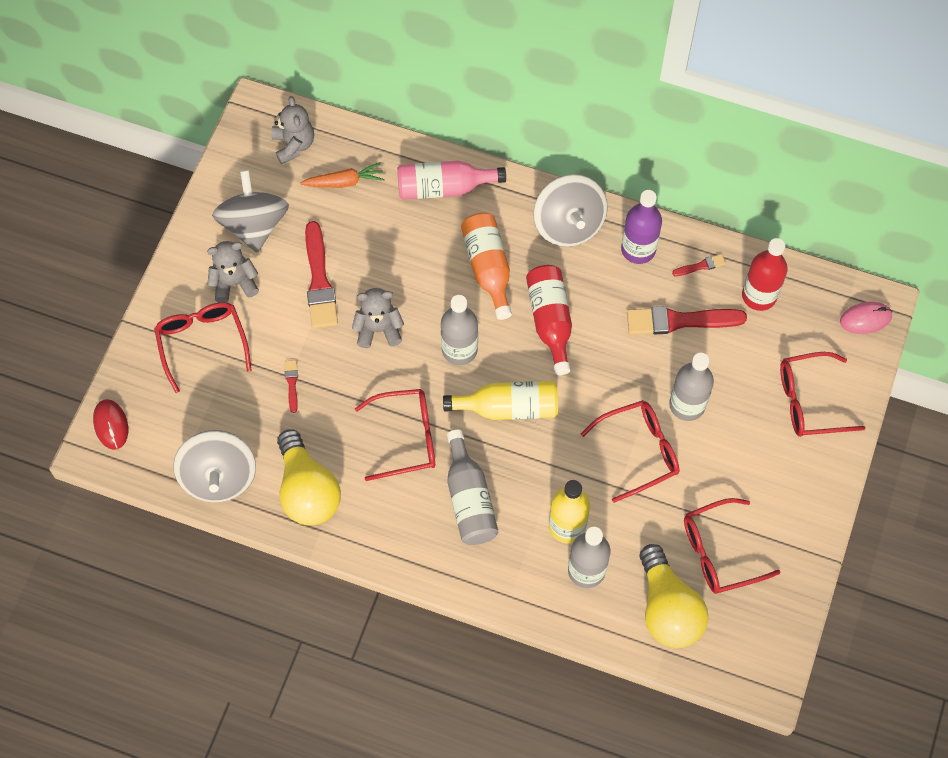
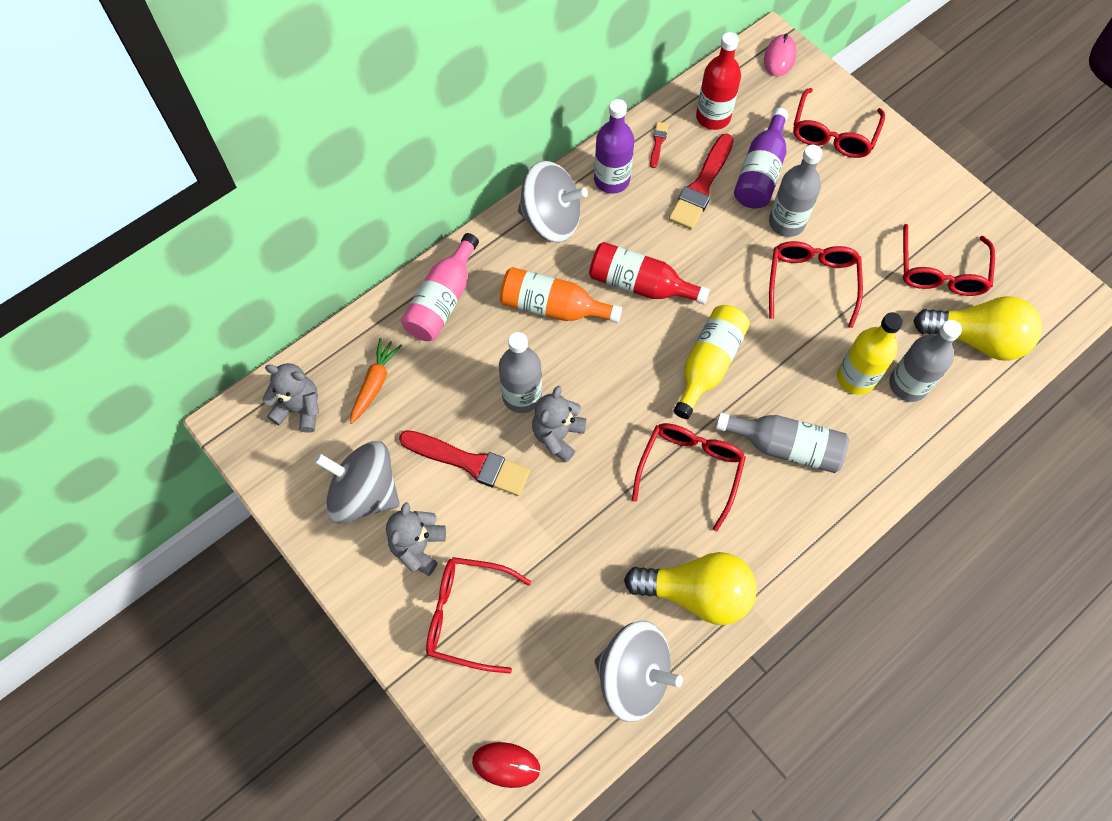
camera: 60 degrees left, 0 degrees up
(292, 383) = (568, 548): red brush -> none
(459, 350) = (623, 375): grey bottle -> grey bottle (522, 396)
(725, 360) = (760, 172): none -> purple bottle

